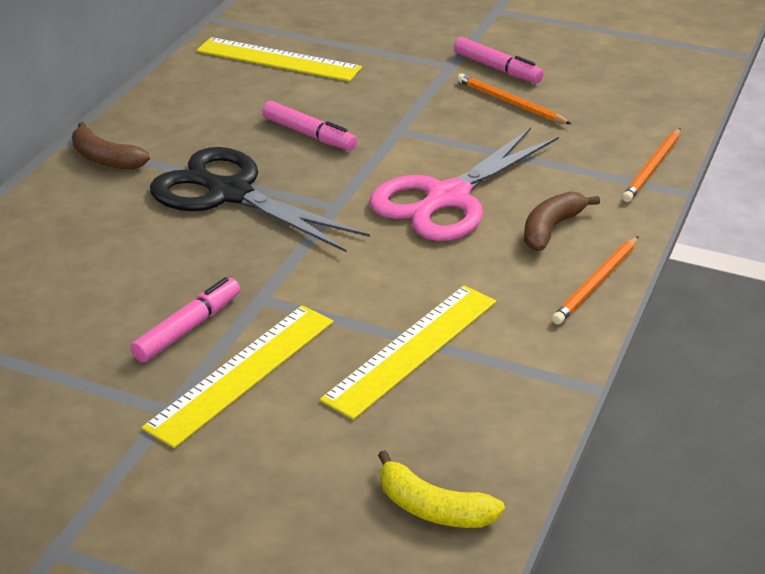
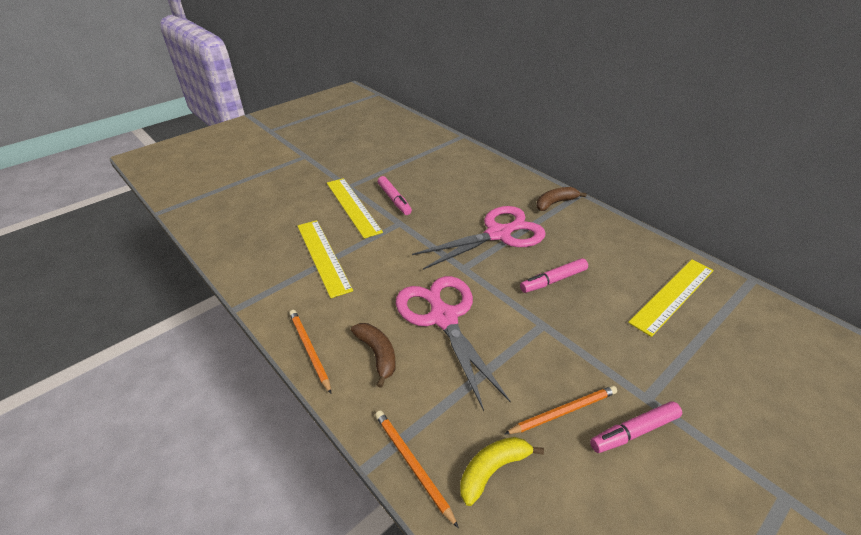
camera: 115 degrees right, 5 degrees up
(230, 194) = (498, 234): black scissors -> pink scissors
(433, 508) = (231, 231): yellow banana -> yellow banana (492, 469)

